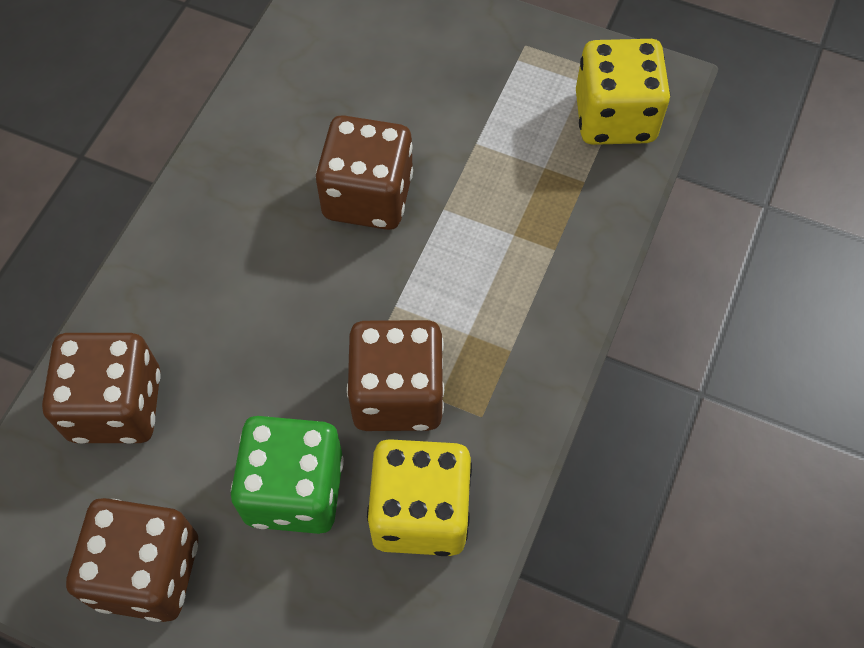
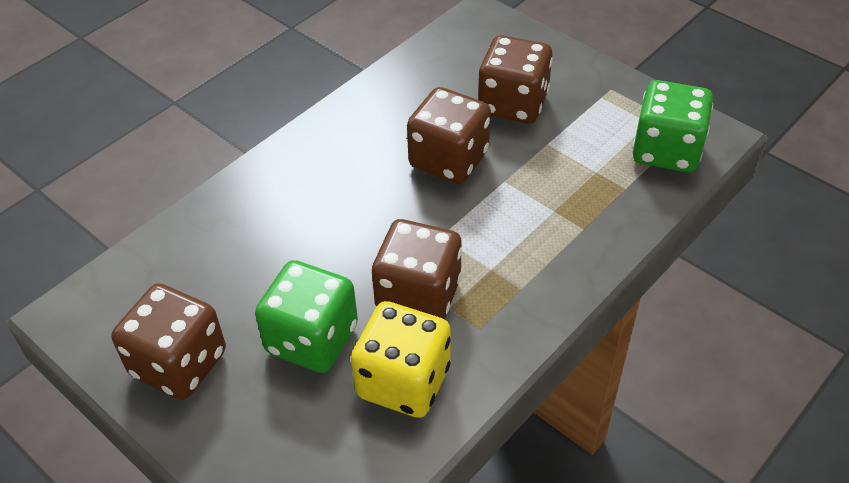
camera: 20 degrees right, 15 degrees down
(116, 406) = (206, 249): brown dice -> brown dice (513, 104)
(614, 117) = (666, 150): yellow dice -> green dice

